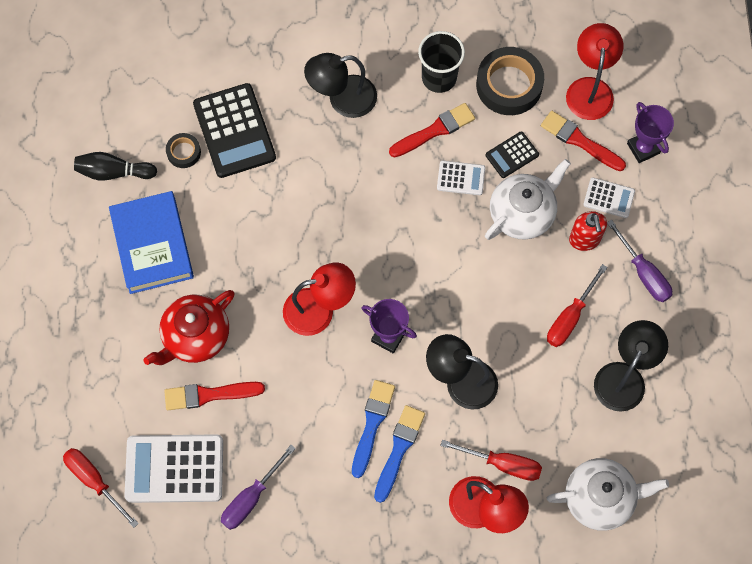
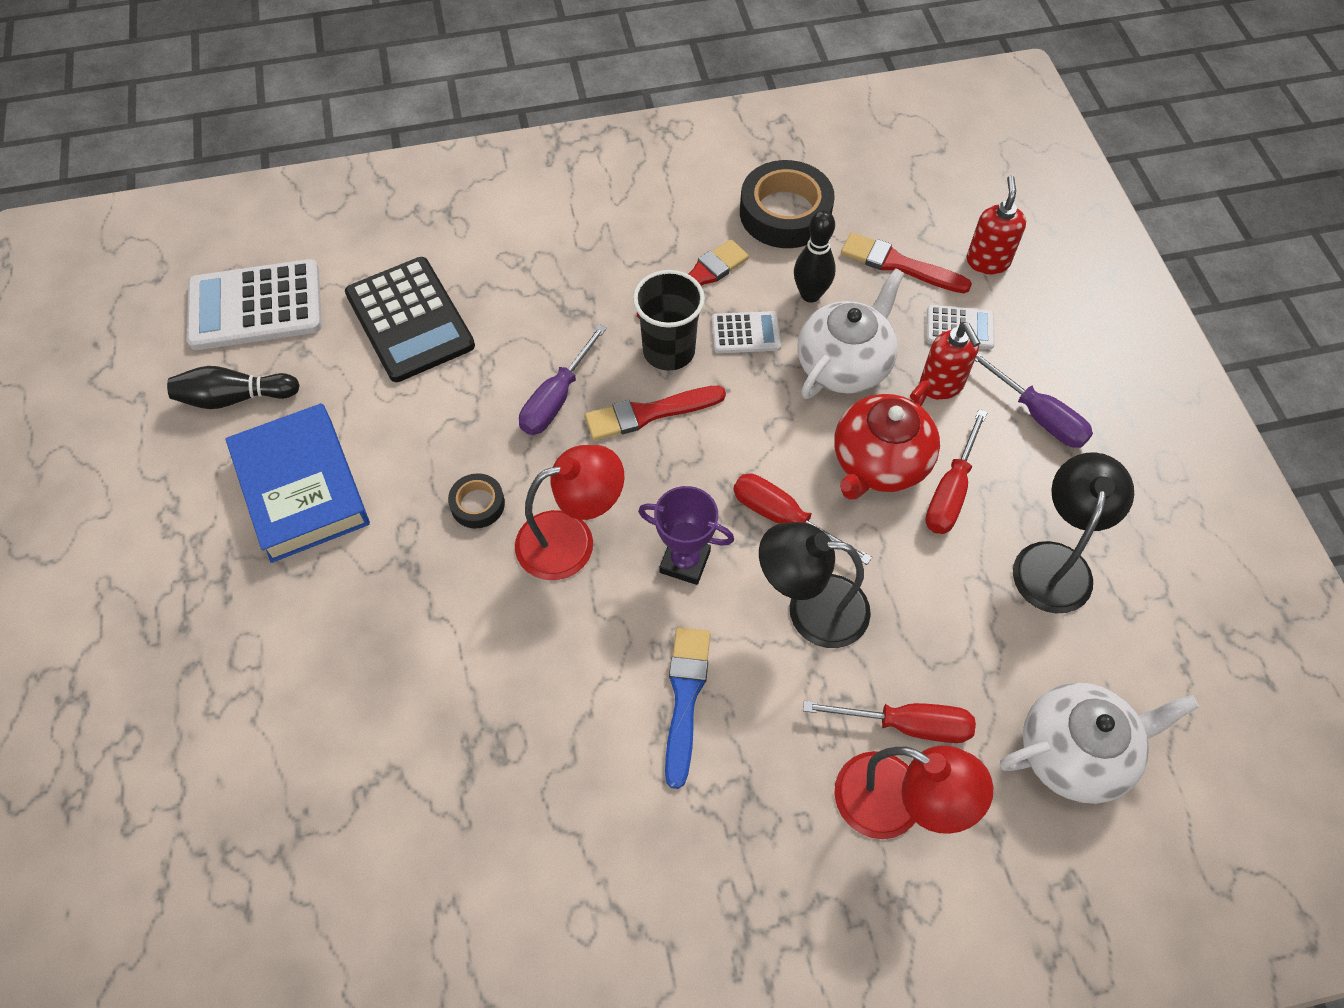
camera: 10 degrees left, 10 degrees down
(94, 481) = (229, 873): red screwdriver -> red screwdriver (783, 518)
(174, 469) = (367, 827): white calculator -> white calculator (255, 306)
(183, 152) = (338, 357): black tape -> black tape (477, 504)
(195, 336) = (381, 609): red teapot -> red teapot (879, 463)
(209, 395) = (414, 695): red brush -> red brush (649, 413)
(251, 498) = (504, 854): purple screwdriver -> purple screwdriver (556, 399)
(342, 99) = (559, 260): black lamp -> none
(399, 450) = (736, 731): blue brush -> none
(439, 78) = (688, 217): black cup -> black cup (669, 351)
(512, 155) = (810, 294): black calculator -> black bowling pin
(590, 89) = (895, 202): red lamp -> none
(643, 148) = (987, 261): purple trophy -> red soap dispenser

